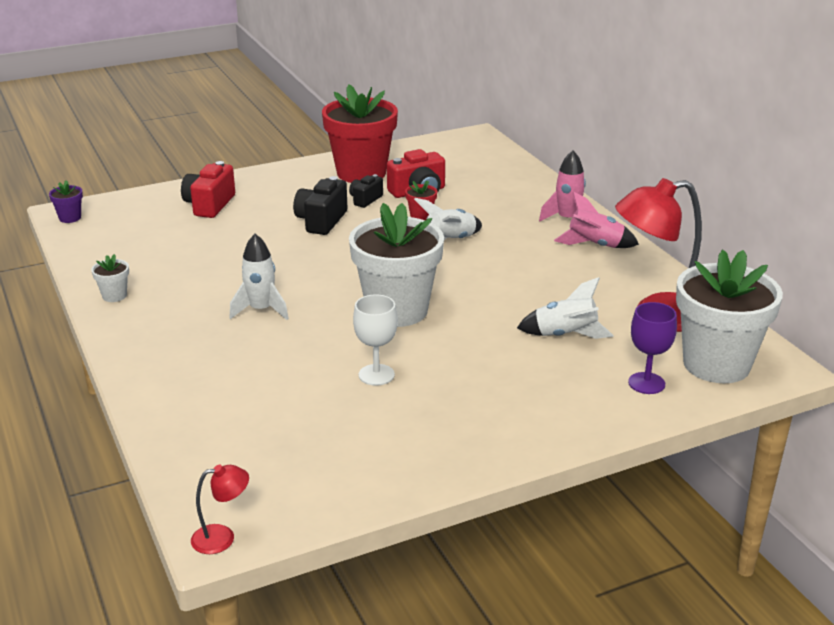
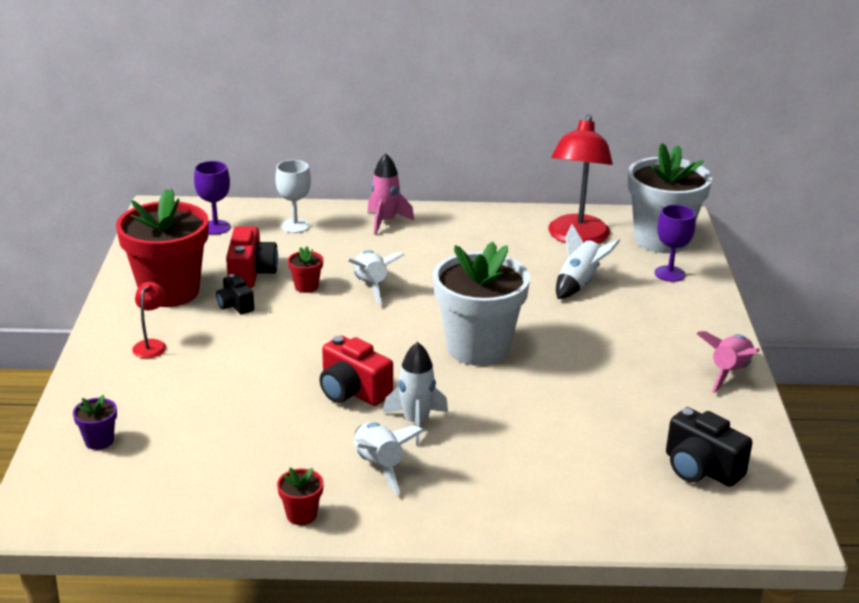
camera: 65 degrees left, 0 degrees up
(70, 218) = (53, 516): purple flower pot -> purple flower pot (99, 441)
(114, 296) = (301, 515): white flower pot -> red flower pot
(192, 309) = (379, 466): none -> white rocket
(209, 205) = (137, 403): red camera -> red camera (353, 391)
(222, 537) = (788, 528): red lamp -> red lamp (152, 345)
(321, 221) = (257, 342): black camera -> black camera (700, 468)
(376, 375) = (581, 387): white goblet -> white goblet (295, 226)
(473, 161) = (215, 227): none -> purple goblet
(595, 245) = (443, 225): pink rocket -> pink rocket (729, 372)

